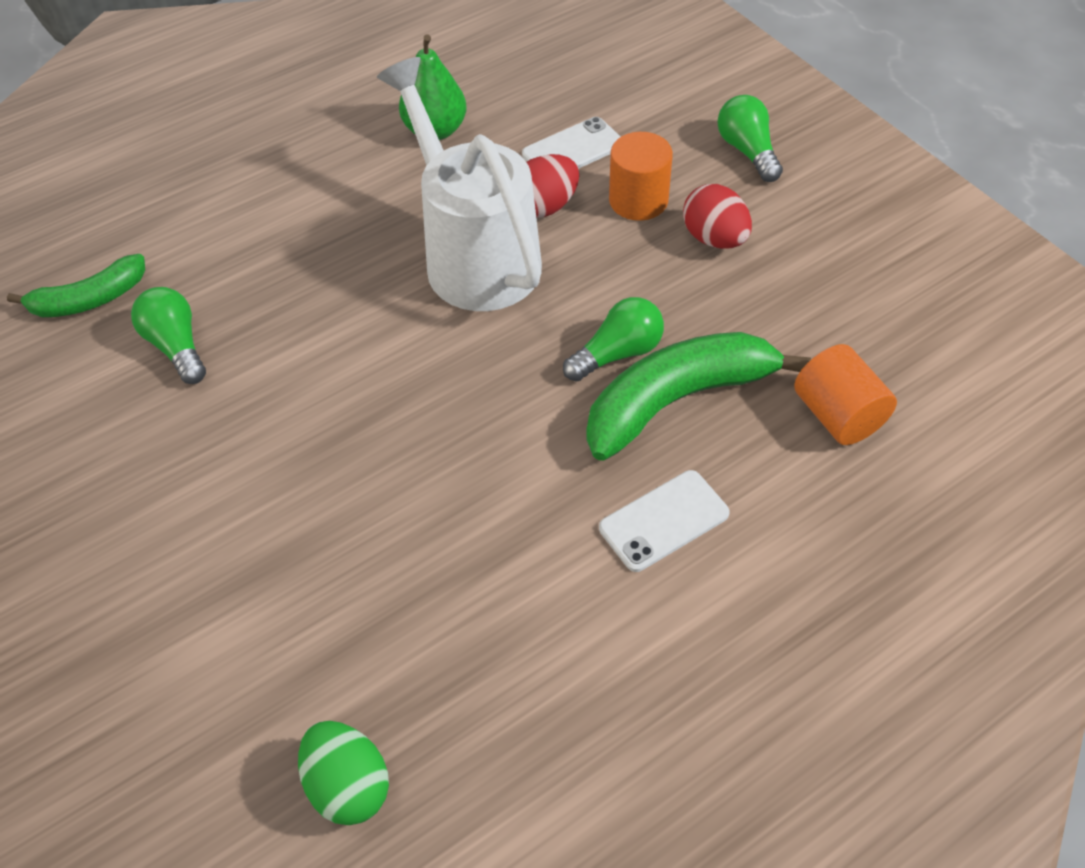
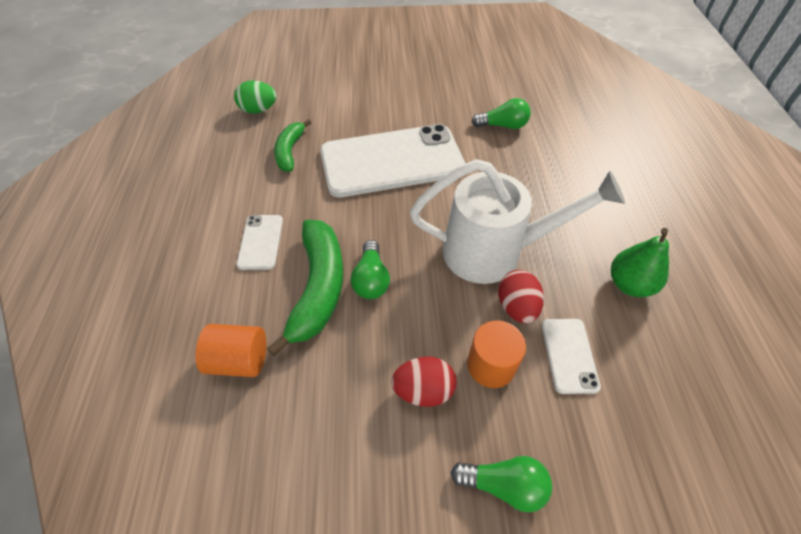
camera: 120 degrees right, 0 degrees up
(89, 299) = (553, 109): green banana -> green banana (290, 151)
(365, 452) = (392, 161): none -> white phone

